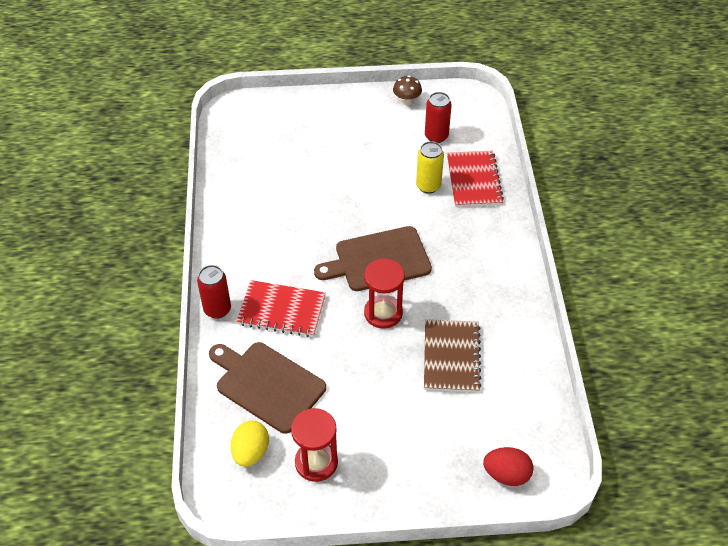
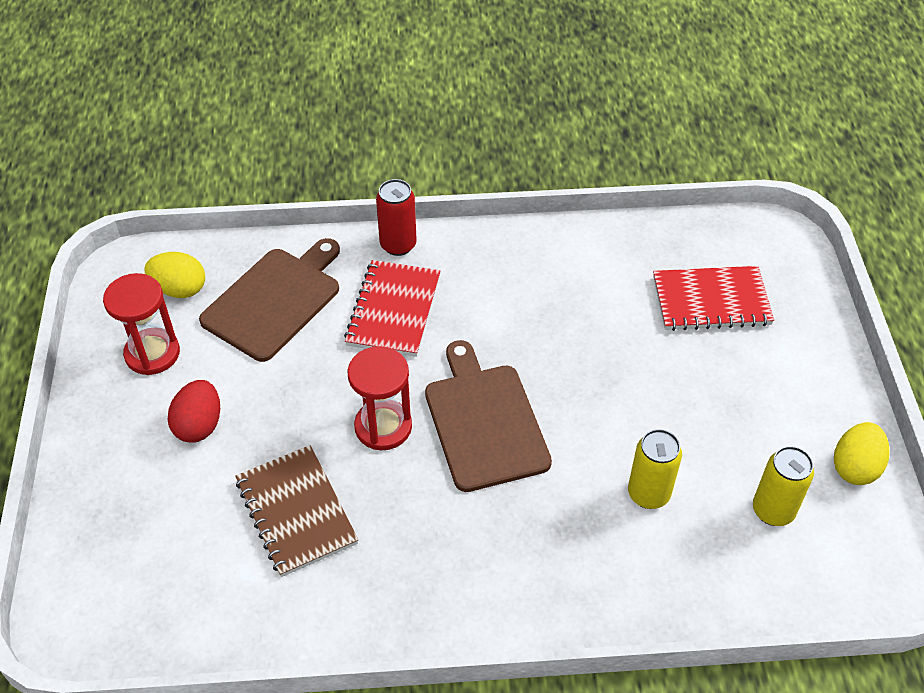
camera: 90 degrees right, 0 degrees up
(406, 101) = (855, 467): brown mushroom -> yellow egg
(436, 136) = (773, 510): red can -> yellow can
(451, 357) = (296, 512): brown notebook -> brown notebook turned 60 degrees clockwise
(473, 180) = (670, 565): red notebook -> red notebook (711, 301)
(506, 474) = (87, 573): red egg -> red egg (199, 425)

